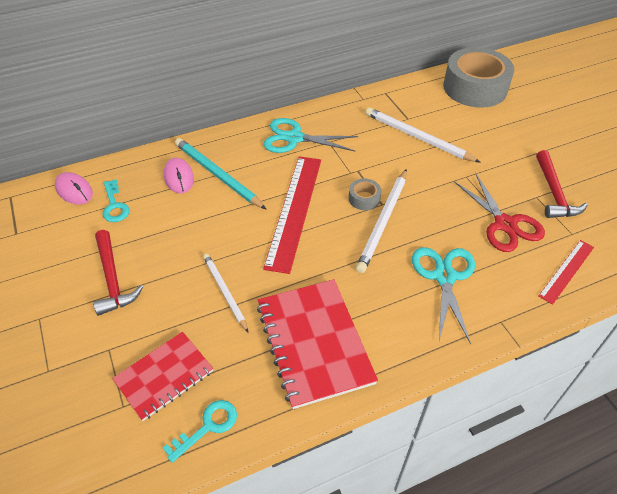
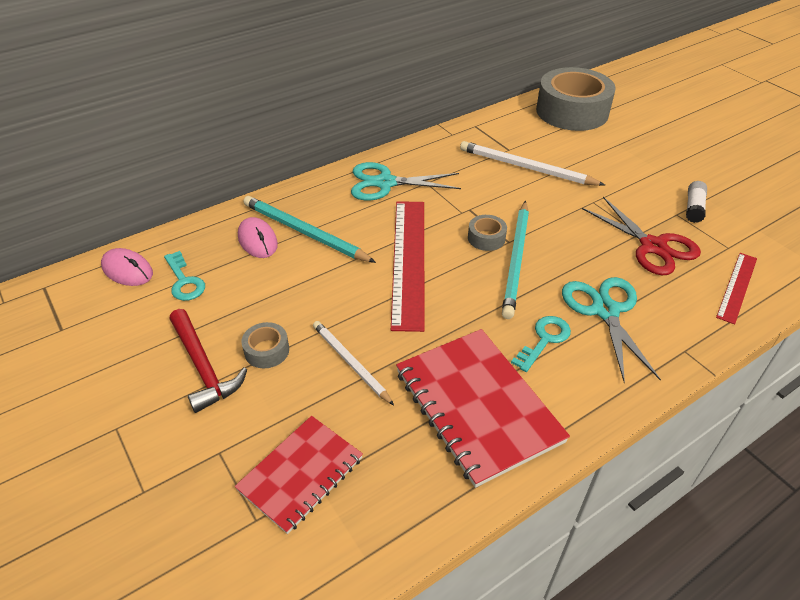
camera: 10 degrees left, 5 degrees down
(163, 272) = (267, 351): none -> grey tape
(207, 426) = (374, 527): turquoise key -> turquoise key (544, 340)
(383, 222) = (516, 260): white pencil -> turquoise pencil
(553, 193) = (693, 208): red hammer -> white glue stick

